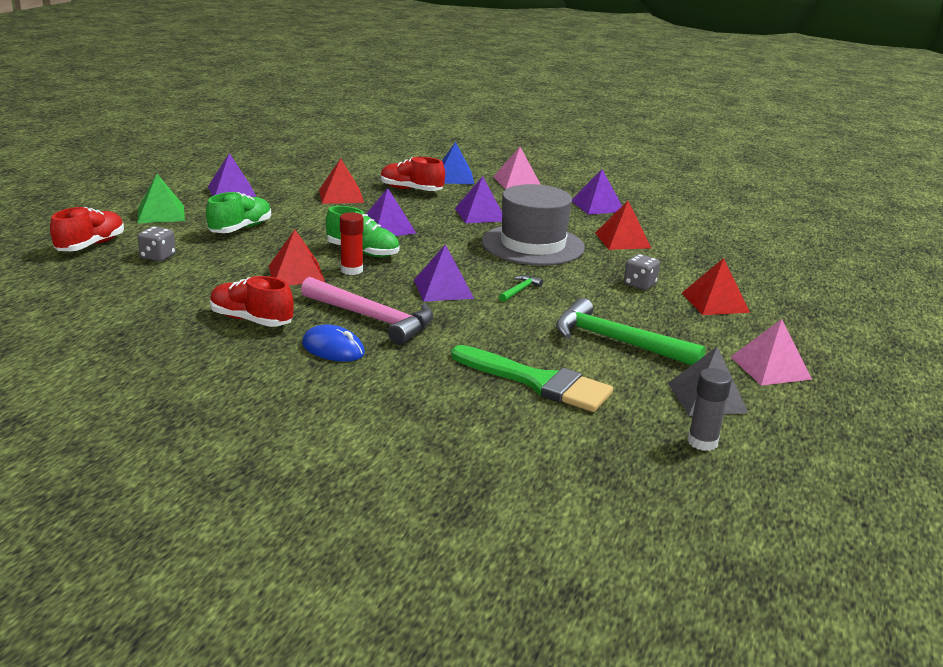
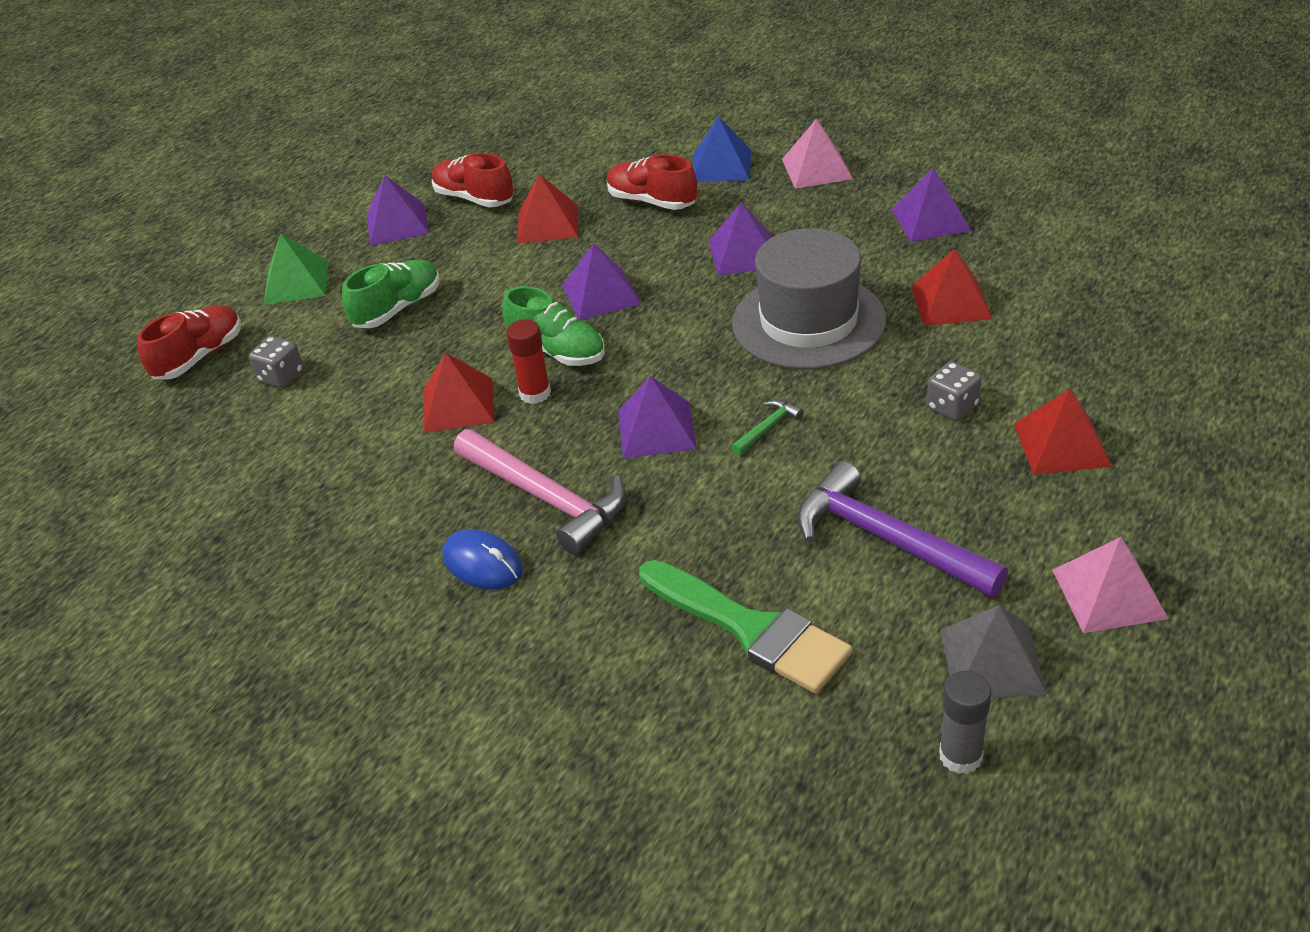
camera: 15 degrees right, 15 degrees up
(251, 320) = (384, 506): red shoe -> red shoe (474, 198)
(617, 341) = (887, 539): green hammer -> purple hammer

